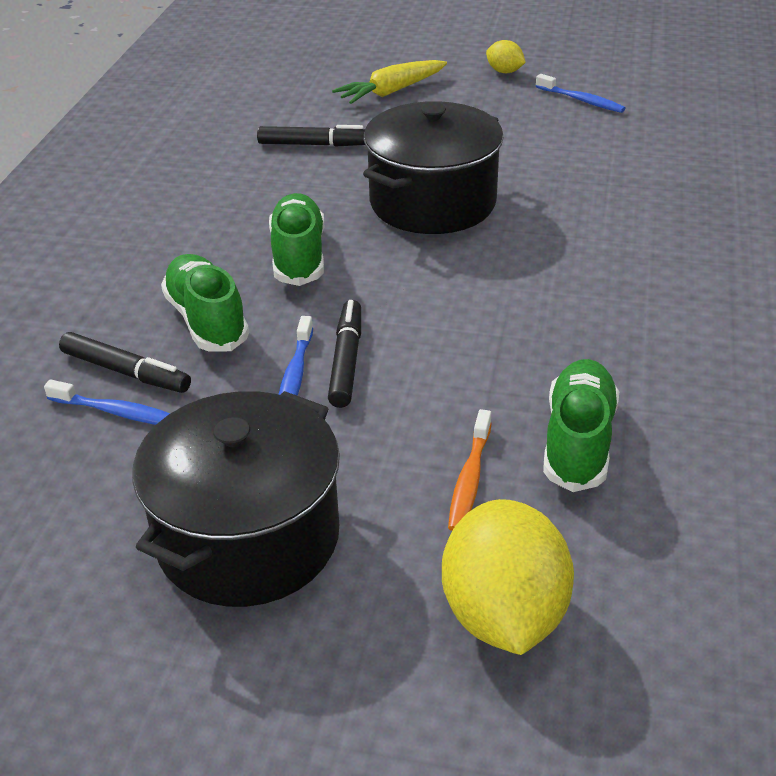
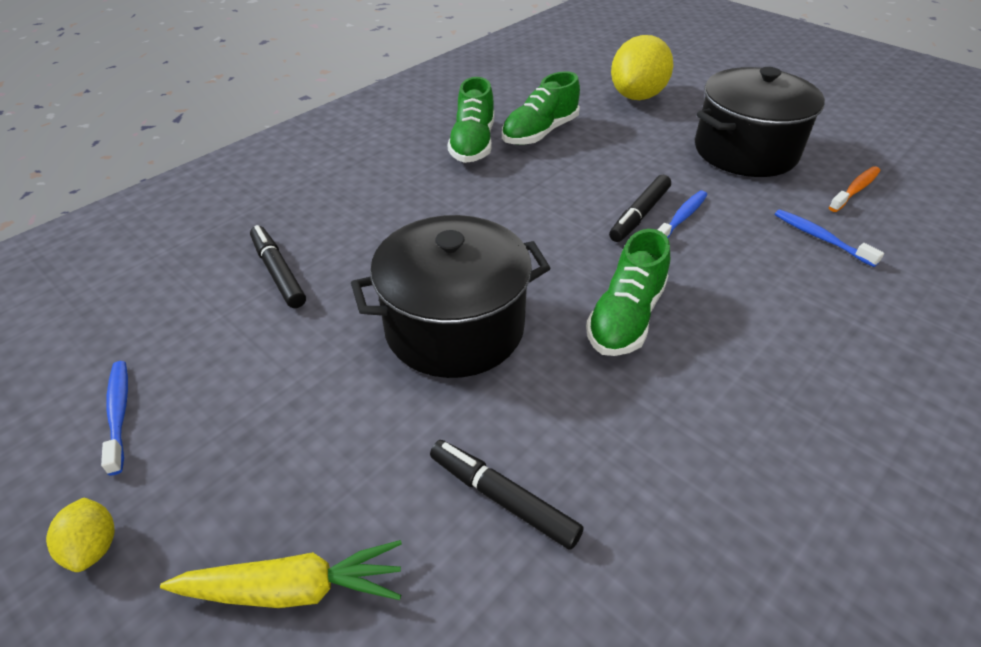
camera: 150 degrees left, 5 degrees up
(126, 372) = (812, 265): black marker -> black marker (278, 272)
(207, 320) = (735, 284): green shoe -> green shoe (473, 144)
(469, 479) = (612, 137): orange toothbrush -> orange toothbrush (855, 190)

